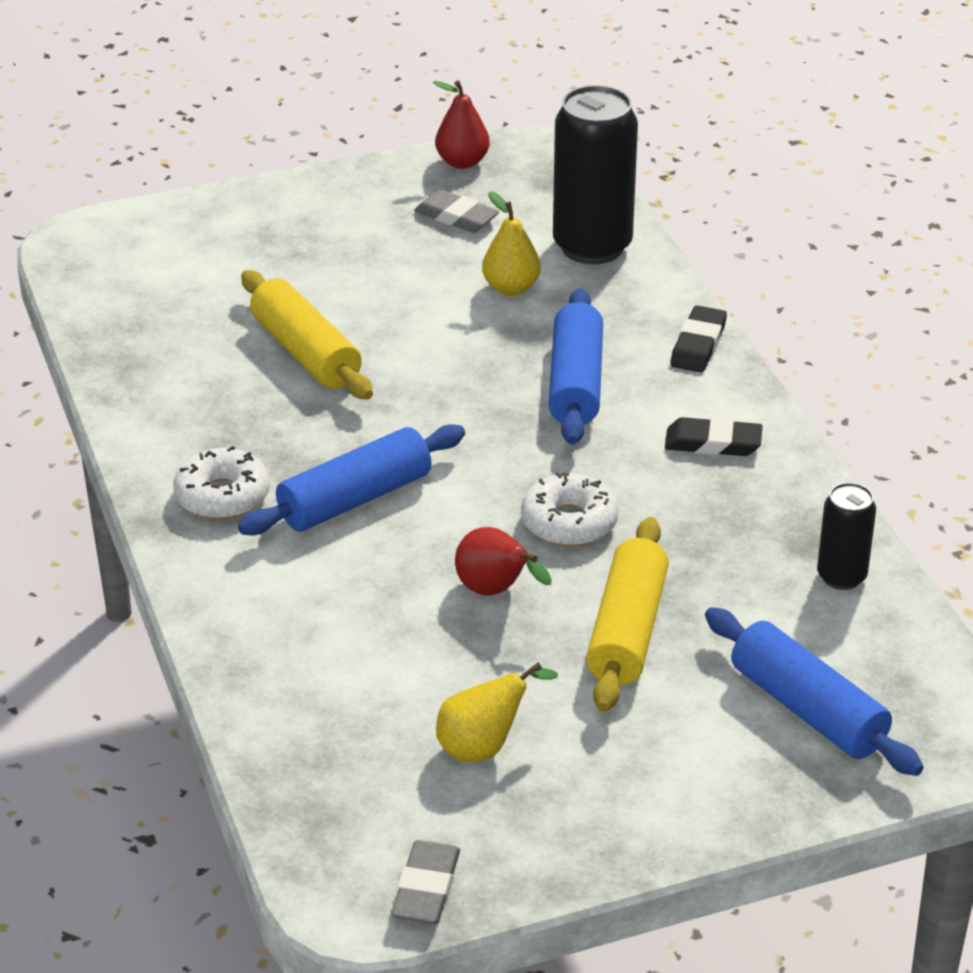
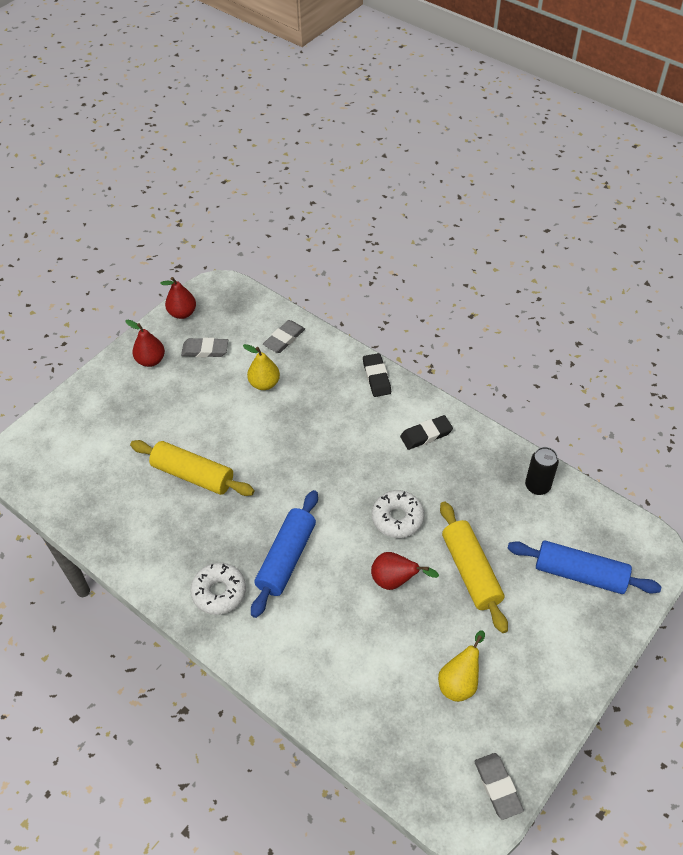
camera: 30 degrees left, 15 degrees up
(364, 200) = (151, 360): none -> red pear
(575, 383) = (338, 429): blue rolling pin -> none
(592, 246) = (284, 339): black can -> grey eraser

